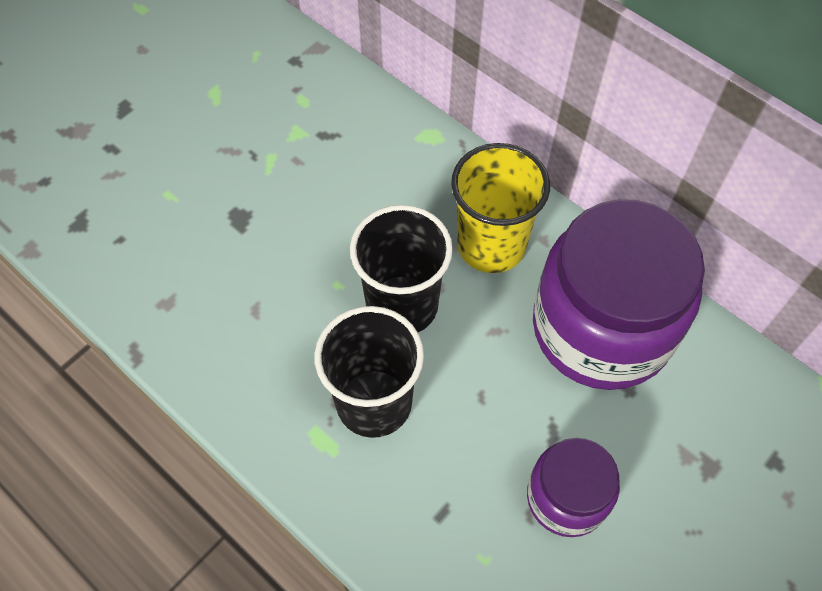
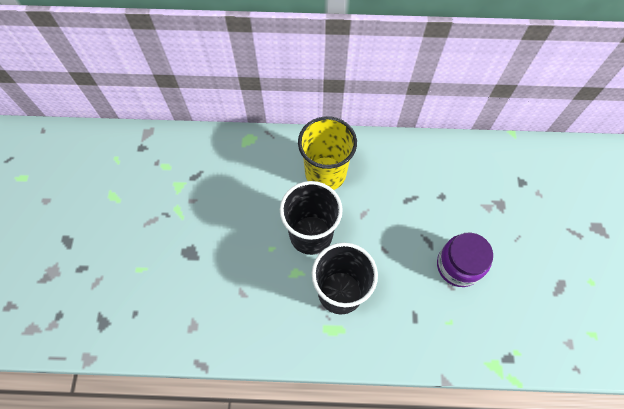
camera: 40 degrees left, 5 degrees up
(602, 328) = (407, 176): purple jar -> none

